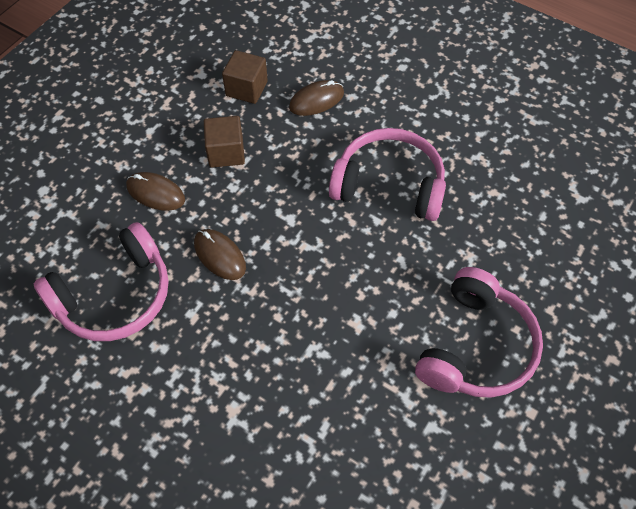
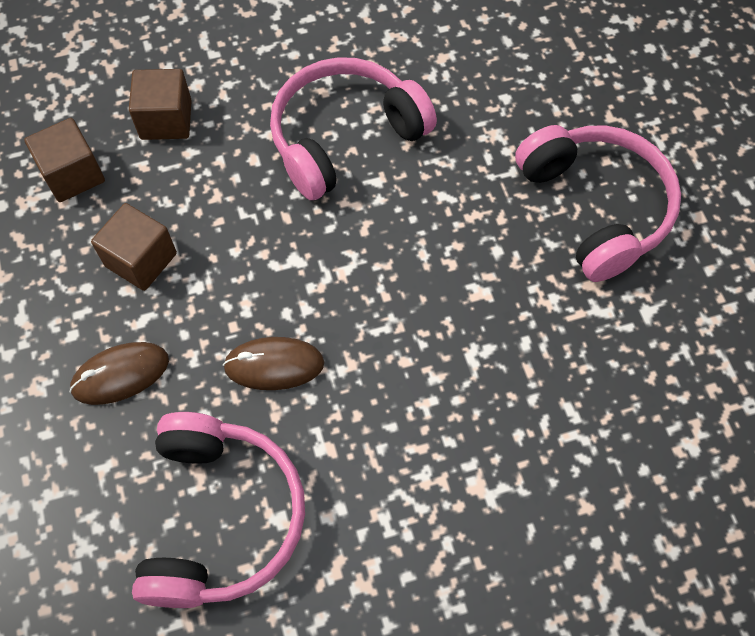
camera: 50 degrees left, 5 degrees up
(316, 100) = (166, 120): brown mouse -> brown cube

